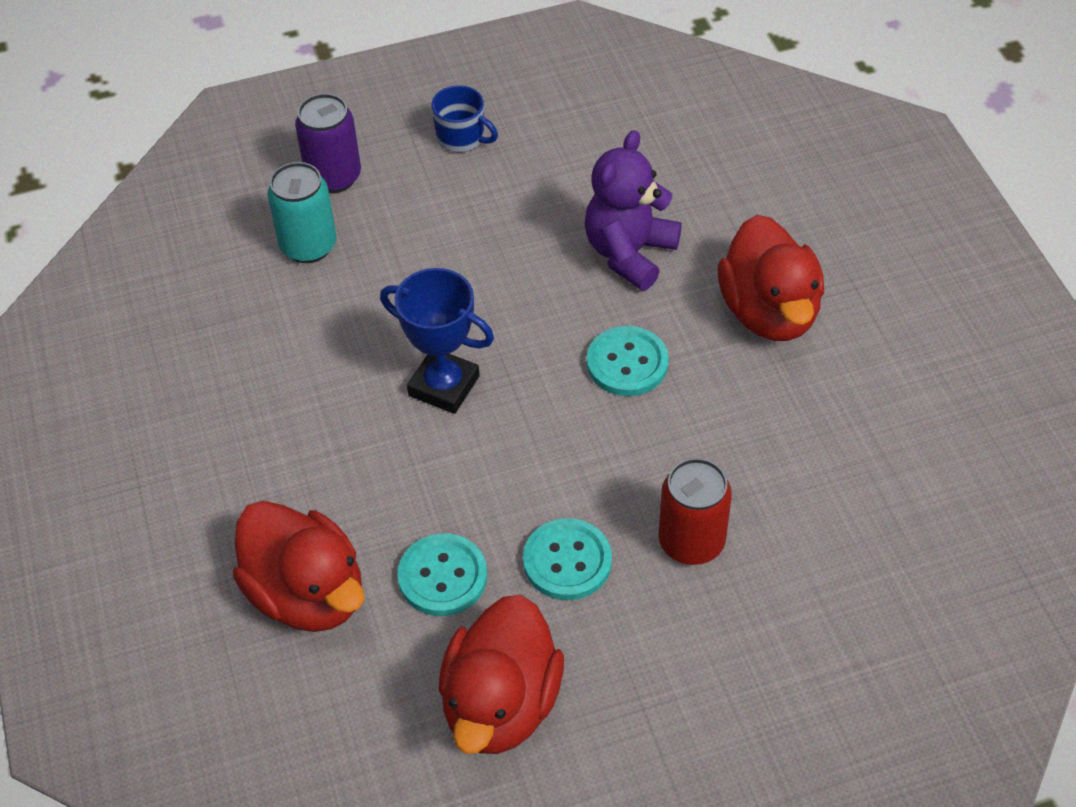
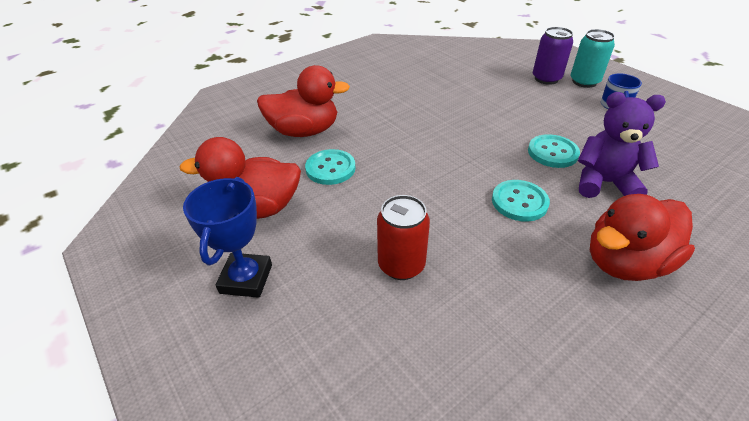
camera: 70 degrees right, 10 degrees down
(307, 594) = (304, 131): red duck -> red duck turned 120 degrees counterclockwise
(308, 246) = (499, 83): turquoise can -> turquoise can (584, 82)
(444, 386) = (449, 139): blue trophy -> blue trophy (246, 279)
(567, 561) = (360, 211): turquoise button -> turquoise button (552, 152)

